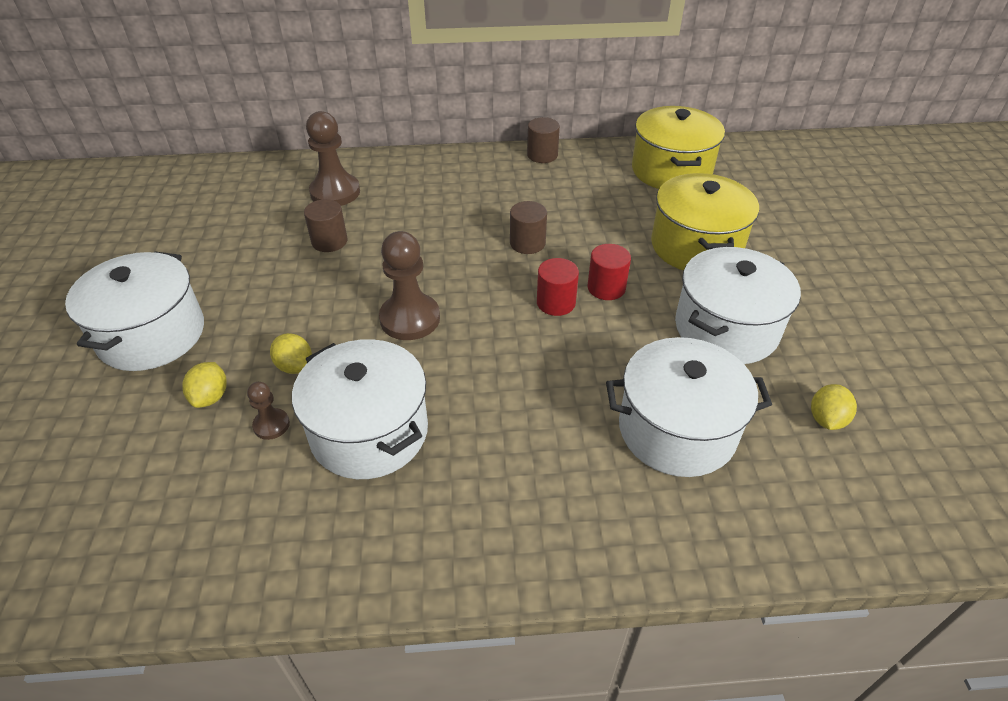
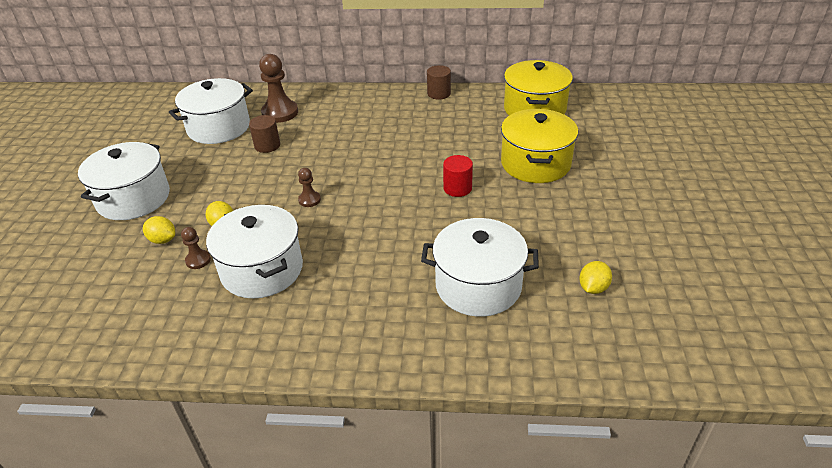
camera: 10 degrees right, 5 degrees down
(211, 397) = (163, 240): yellow lemon -> yellow lemon turned 75 degrees counterclockwise
(410, 319) = (309, 200): brown pawn -> brown pawn, size x0.51
(527, 243) = (408, 154): brown cylinder -> none
(556, 303) = (417, 196): red cylinder -> none
(726, 328) = (538, 221): white pot -> white pot (218, 127)

